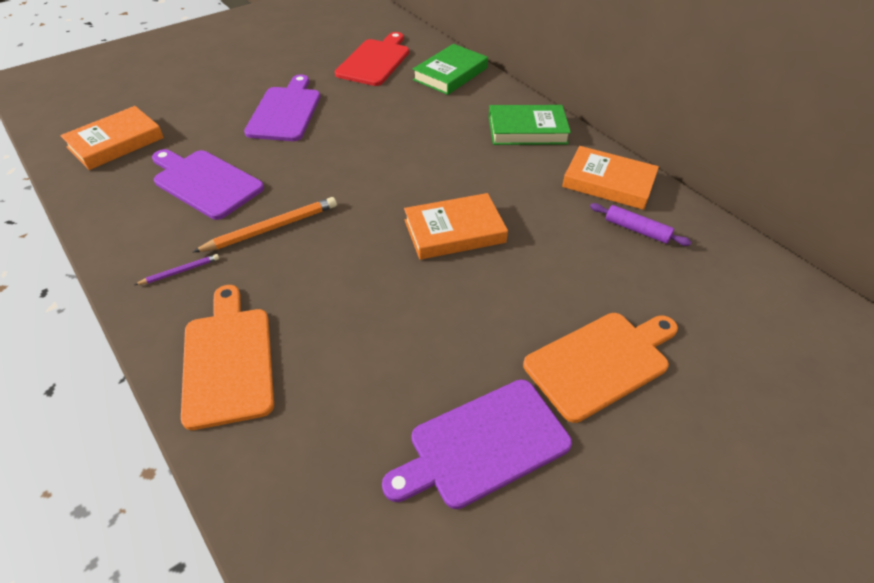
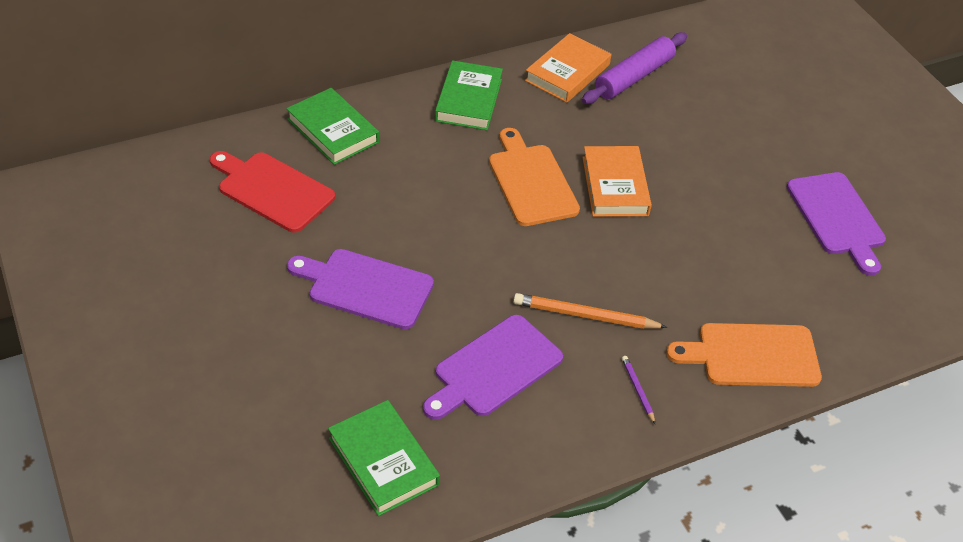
camera: 80 degrees left, 0 degrees up
(115, 142) = (383, 461): orange book -> green book
(271, 228) = (585, 315): orange pencil -> orange pencil turned 60 degrees counterclockwise
(601, 362) = (771, 140): orange cutting board -> orange cutting board (531, 181)
(636, 230) = (634, 77): purple rolling pin -> purple rolling pin, size x1.73

